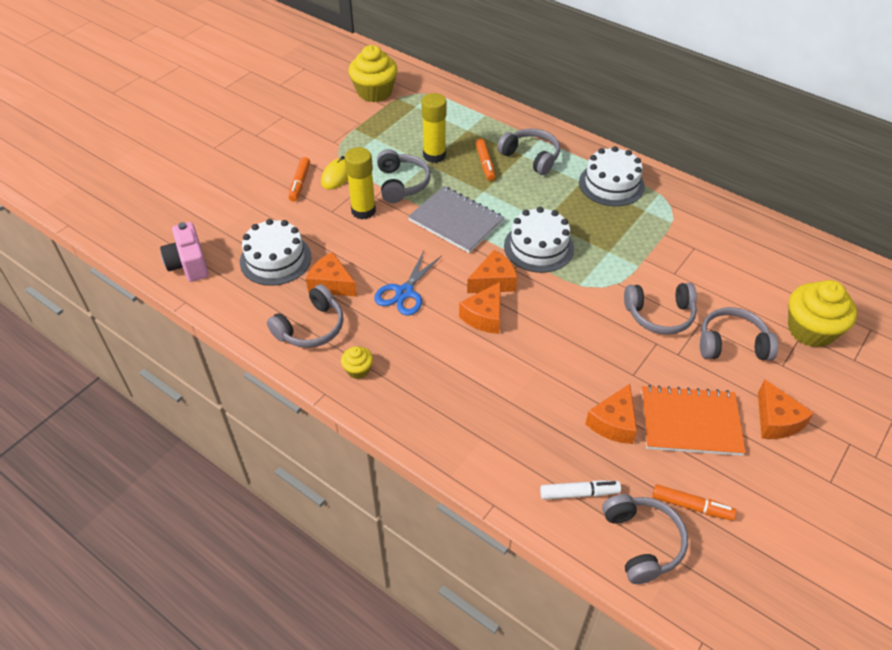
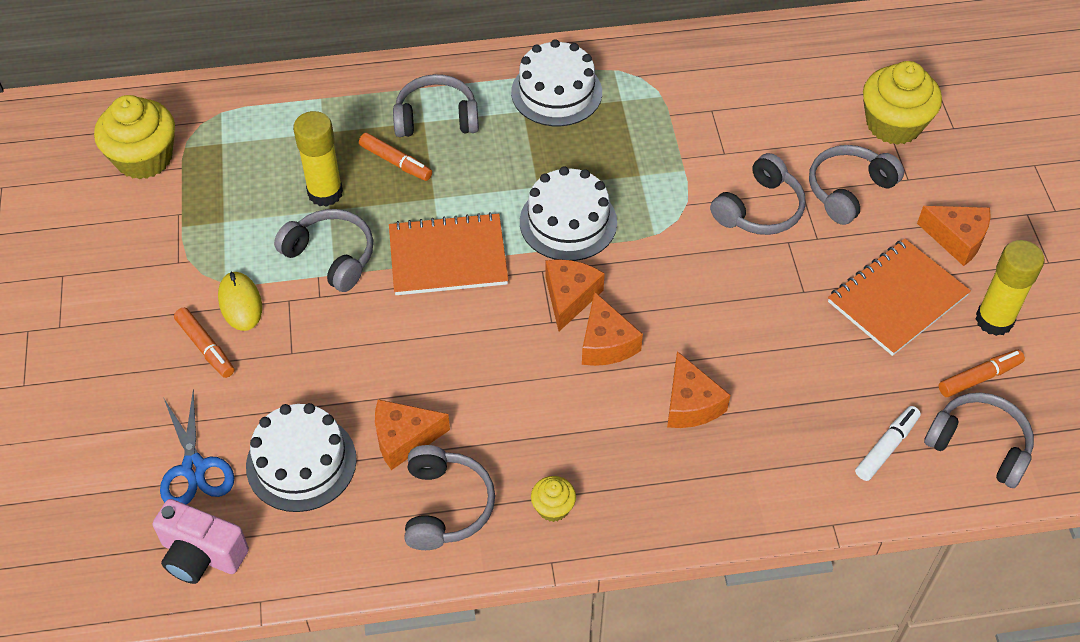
camera: 45 degrees left, 5 degrees up
(363, 211) = (329, 323): yellow glue stick -> yellow glue stick (994, 320)
(404, 292) = (495, 383): blue scissors -> blue scissors (194, 468)
(456, 221) = (448, 257): grey notebook -> orange notebook
(613, 423) = (840, 354): orange cheese -> orange cheese (690, 404)

